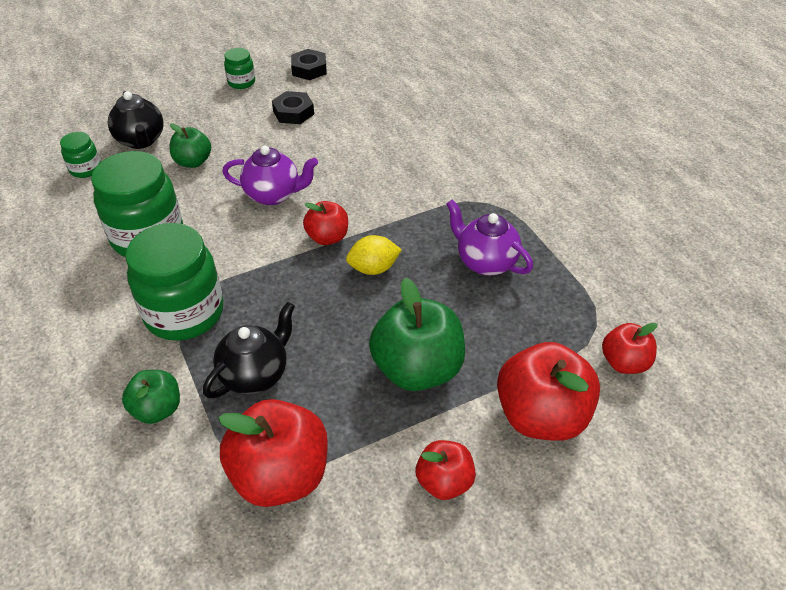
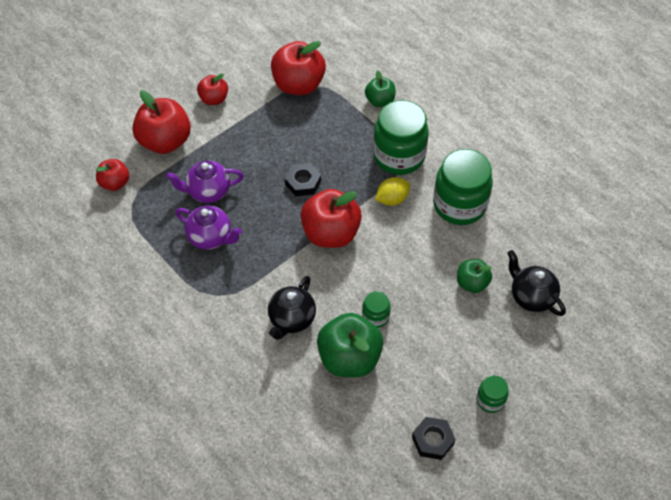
camera: 165 degrees right, 10 degrees up
(85, 169) = (552, 255): green jar -> green jar (375, 316)
(255, 375) = (335, 129): black teapot -> black teapot (291, 319)
(273, 195) = (389, 263): purple teapot -> purple teapot (208, 192)
(293, 112) = (418, 366): black nut -> black nut (303, 182)
(327, 237) = (331, 233): red apple -> red apple, size x1.78
(373, 268) = (289, 215): yellow lemon -> yellow lemon (392, 199)
(417, 369) = (241, 152): green apple -> green apple (349, 358)

